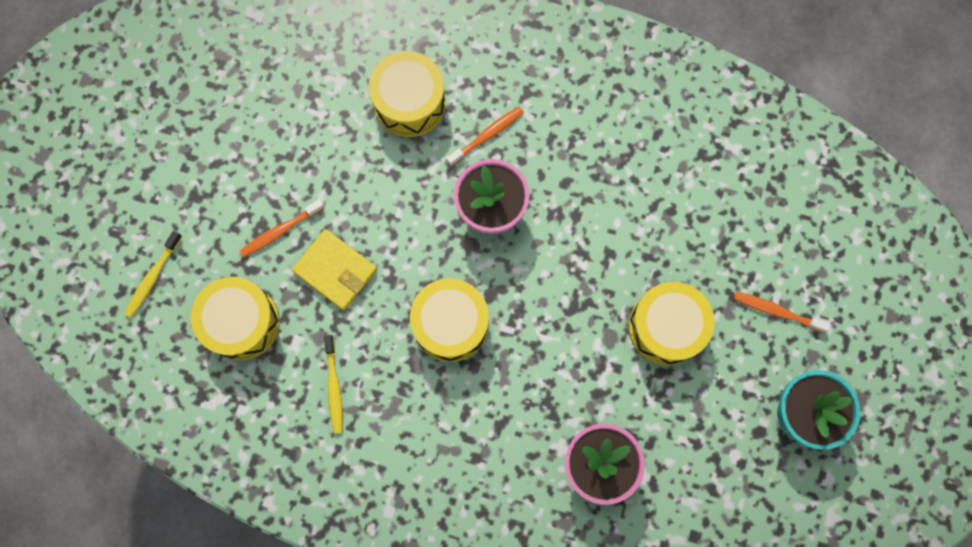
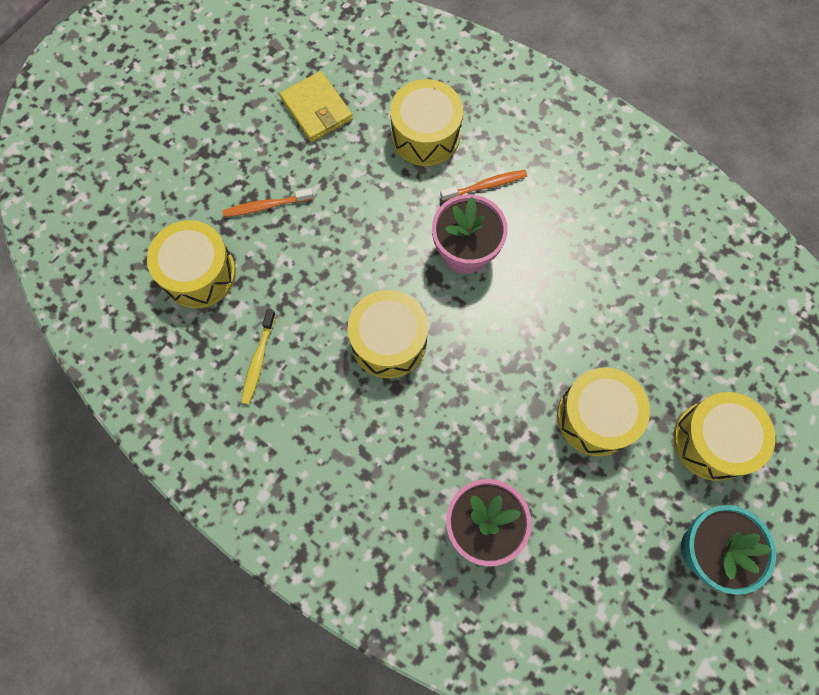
camera: 20 degrees right, 5 degrees down
(153, 277) = (138, 208): yellow toothbrush -> none
(335, 270) = (301, 257): yellow wallet -> yellow wallet (317, 109)
(777, 311) = (712, 441): orange toothbrush -> yellow drum

